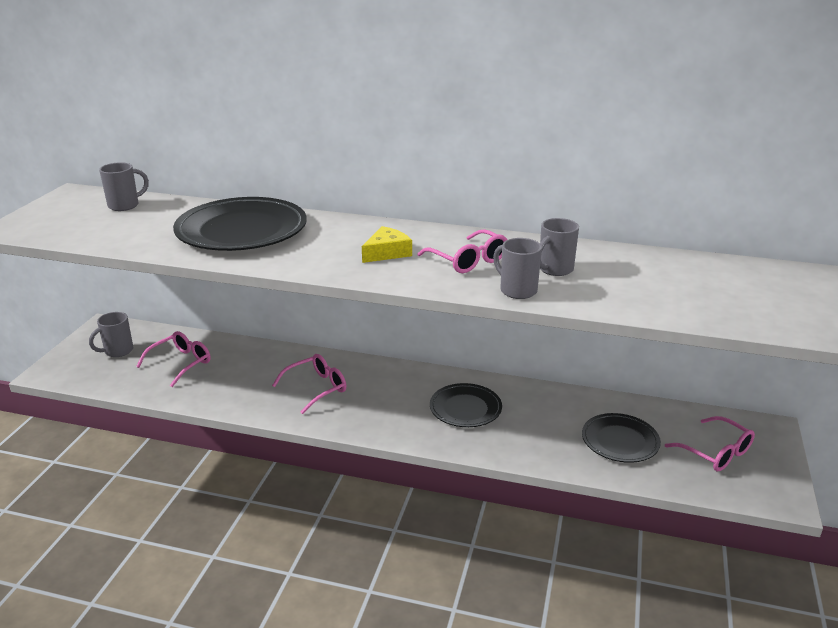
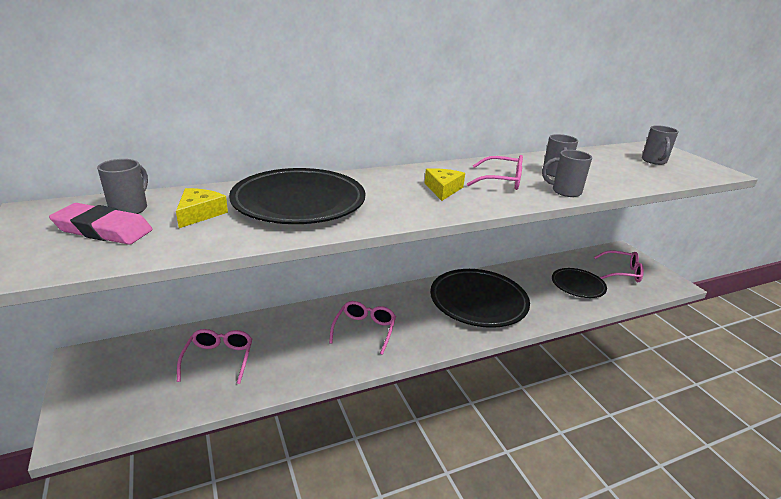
camera: 40 degrees left, 0 degrees up
(87, 217) = (103, 230): none -> pink eraser
(117, 351) = (133, 375): grey mug -> grey mug (654, 161)
(159, 221) = (199, 214): none -> yellow cheese
(465, 408) = (478, 301): black plate -> black plate, size x1.73

